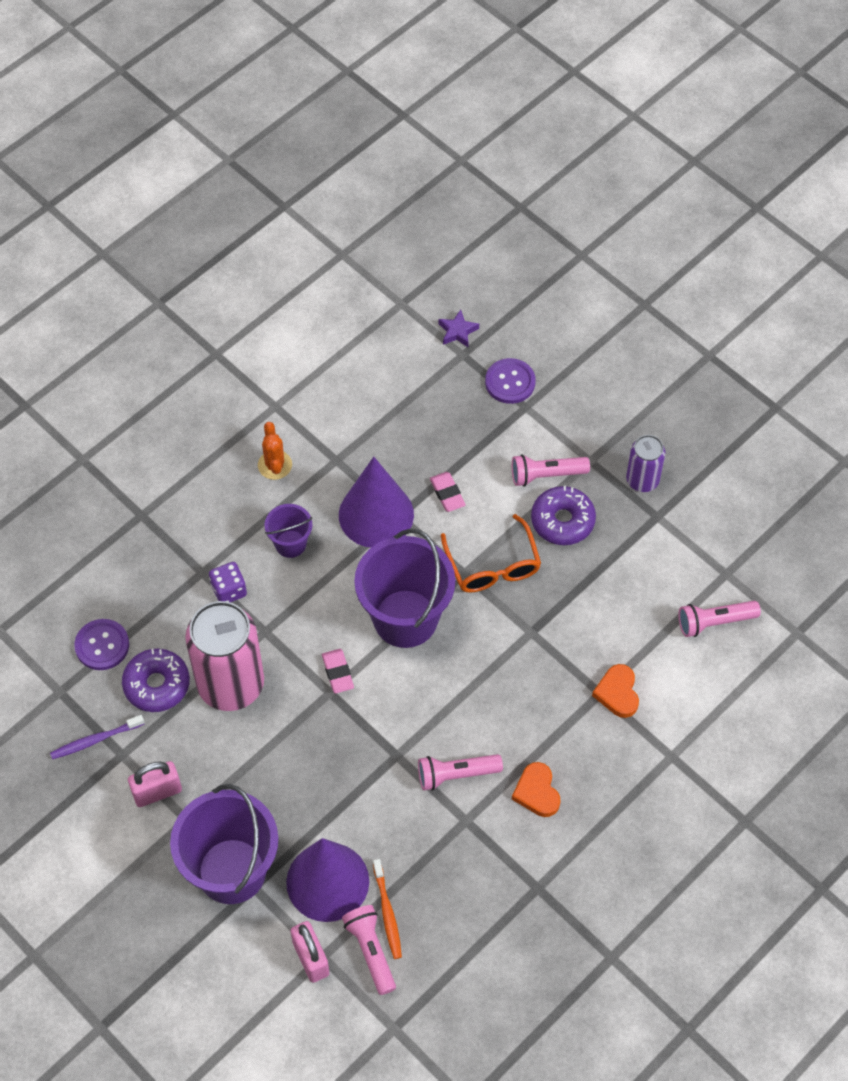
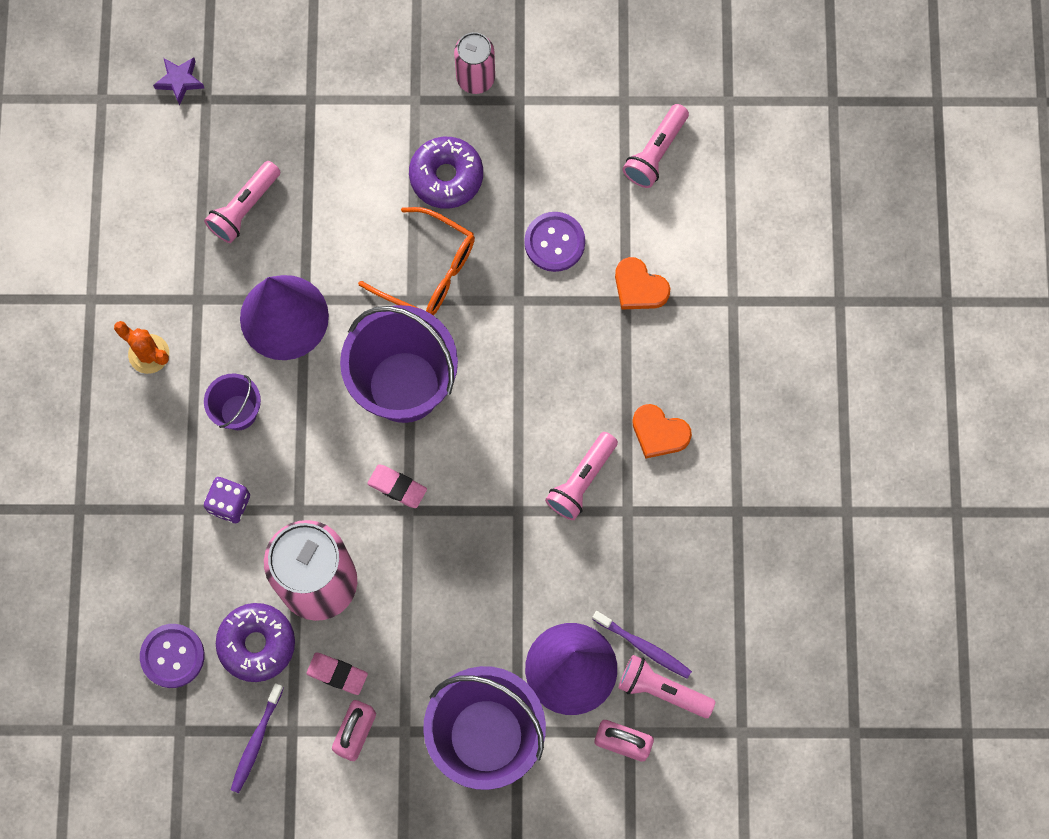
camera: 45 degrees left, 15 degrees up
(387, 913) = (644, 647): orange toothbrush -> purple toothbrush
(447, 494) = (325, 242): pink eraser -> pink eraser (337, 674)
(510, 382) = (274, 88): purple button -> purple button (554, 242)
(546, 475) = (391, 147): pink flashlight -> pink flashlight (244, 207)
(642, 480) = (475, 78): purple can -> pink can

